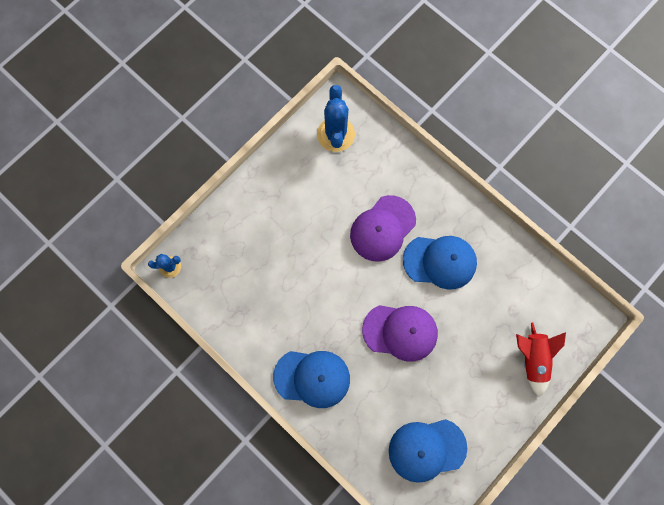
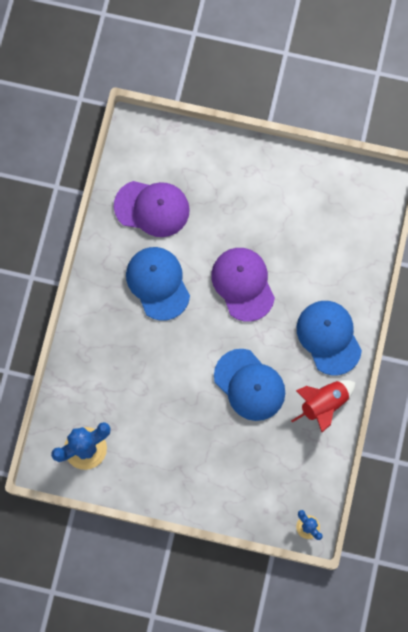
camera: 120 degrees left, 0 degrees up
(382, 228) = (156, 351): purple cap -> purple cap (152, 208)
(426, 449) = (329, 210): blue cap -> blue cap (249, 385)
(532, 359) = (200, 162): red rocket -> red rocket (323, 404)

